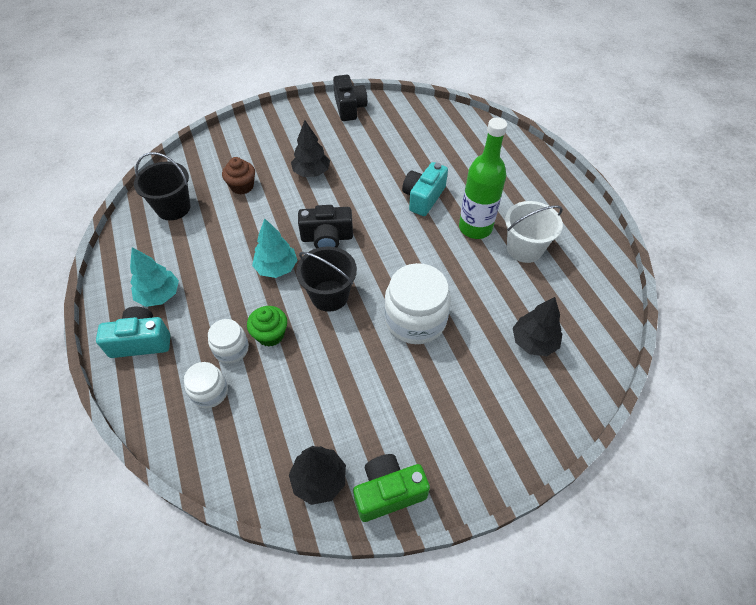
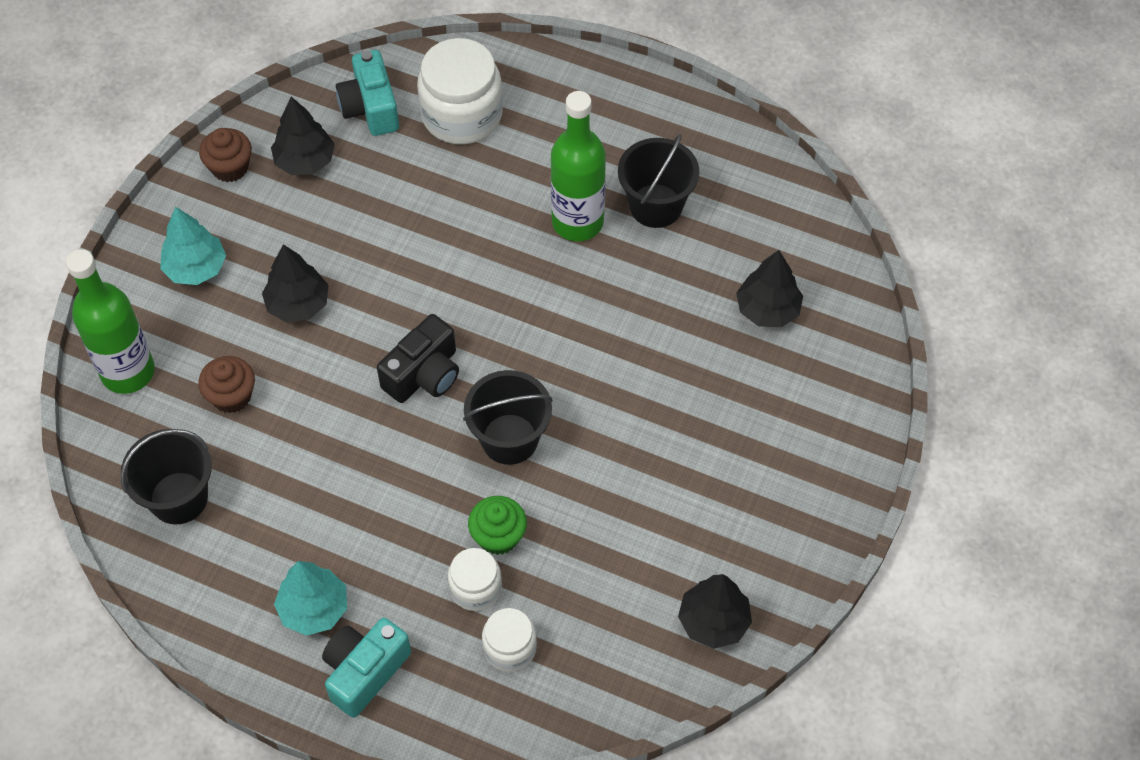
camera: 45 degrees left, 5 degrees up
(219, 149) = (128, 372): none -> green bottle
(276, 268) = (410, 459): turquoise tree -> turquoise tree (196, 268)
(349, 108) = (230, 167): black camera -> brown cupcake
(381, 124) = (305, 161): none -> black tree
(388, 492) = (785, 573): green camera -> none
(415, 319) = (629, 386): white jar -> white jar (462, 115)
(423, 197) = (477, 229): turquoise camera -> turquoise camera (370, 108)
(524, 249) = (656, 206): white bucket -> black bucket

